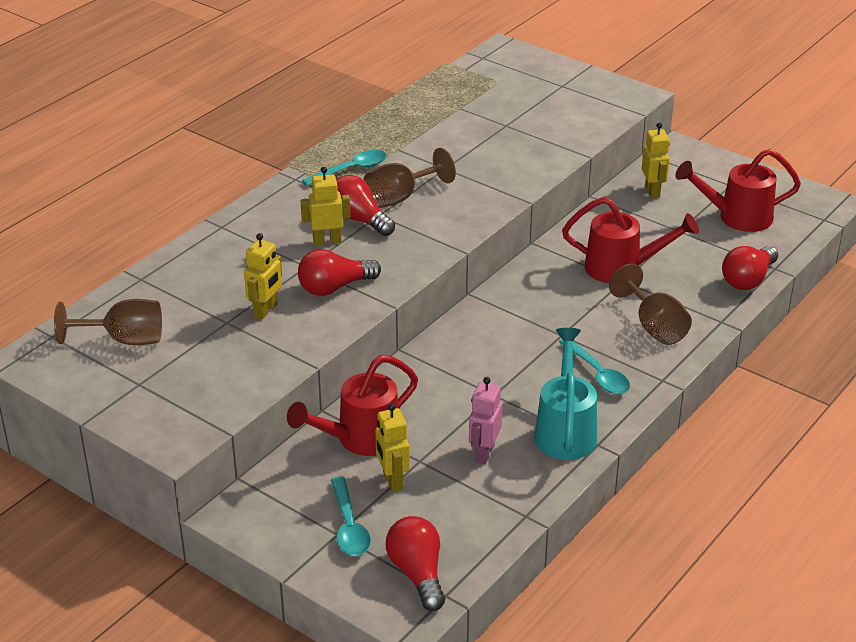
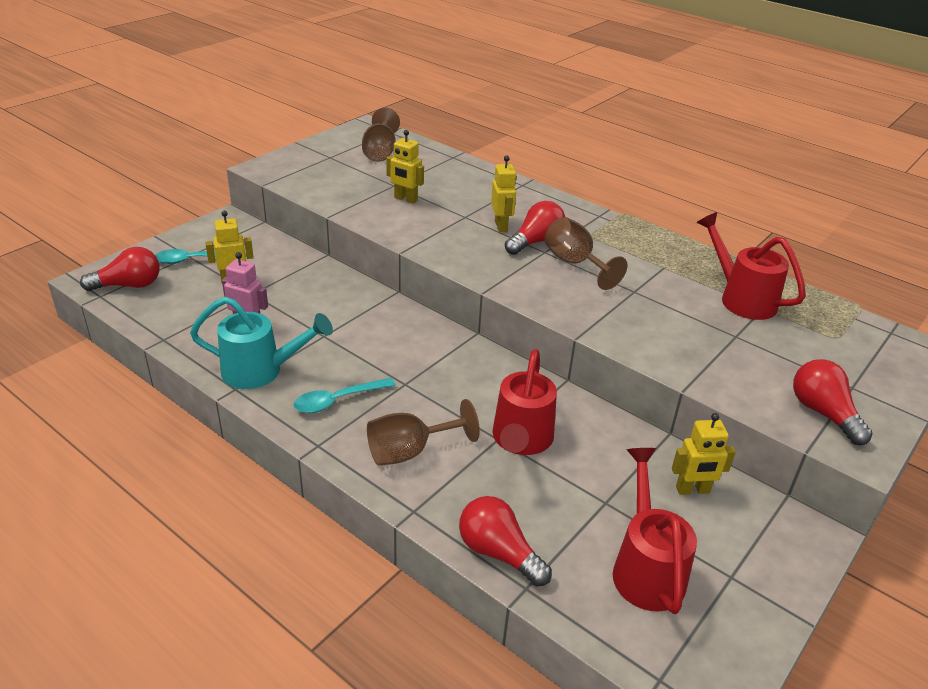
camera: 90 degrees right, 0 degrees up
(334, 287) = (432, 227): red light bulb -> red light bulb (823, 413)
(351, 170) = (619, 241): turquoise spoon -> none
(361, 439) = (287, 269): red watering can -> red watering can (742, 299)

